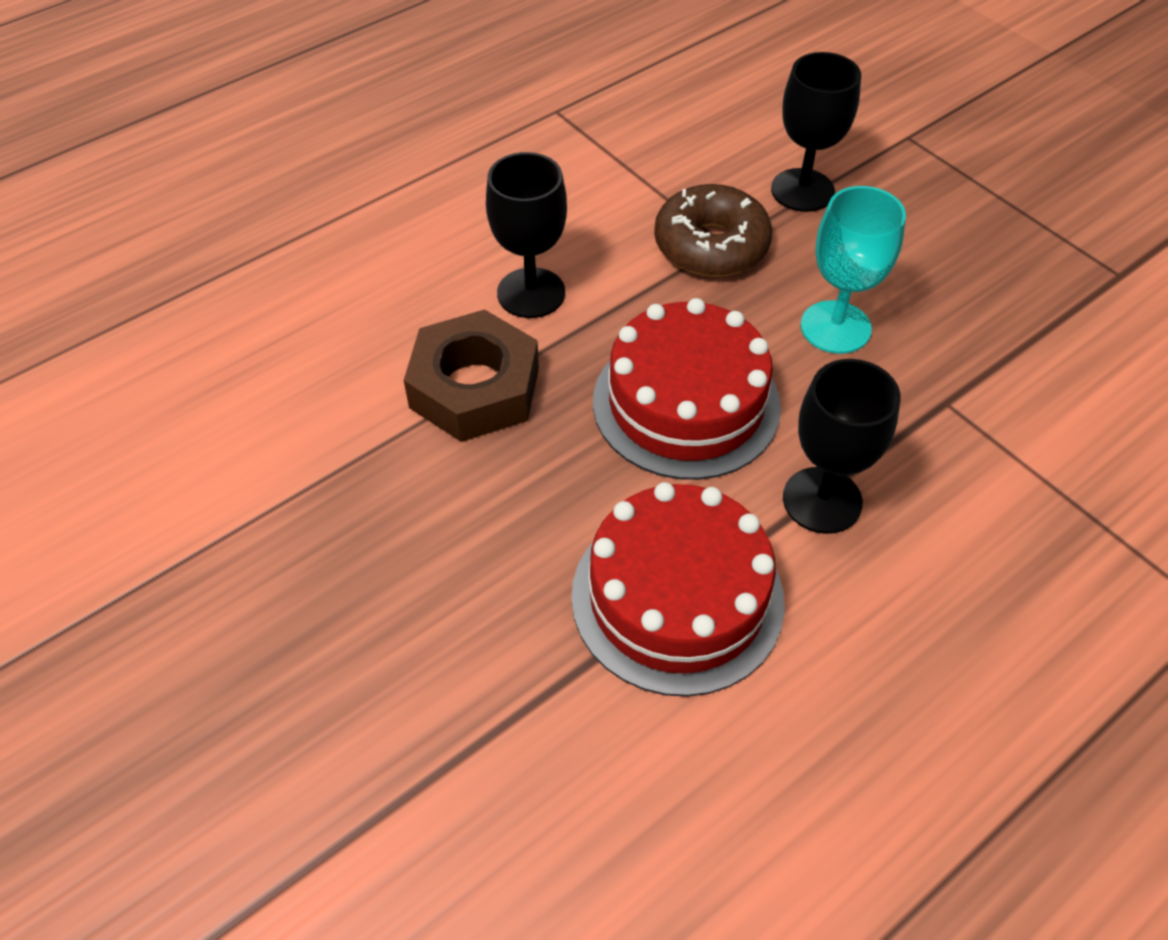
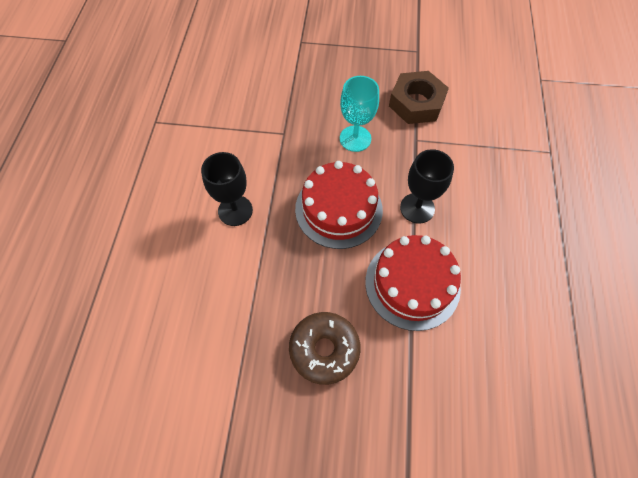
camera: 45 degrees left, 10 degrees up
(474, 388) = (258, 268): brown nut -> brown nut (416, 103)
(711, 245) = (280, 138): brown donut -> brown donut (324, 349)
(802, 190) = (288, 90): black goblet -> none

